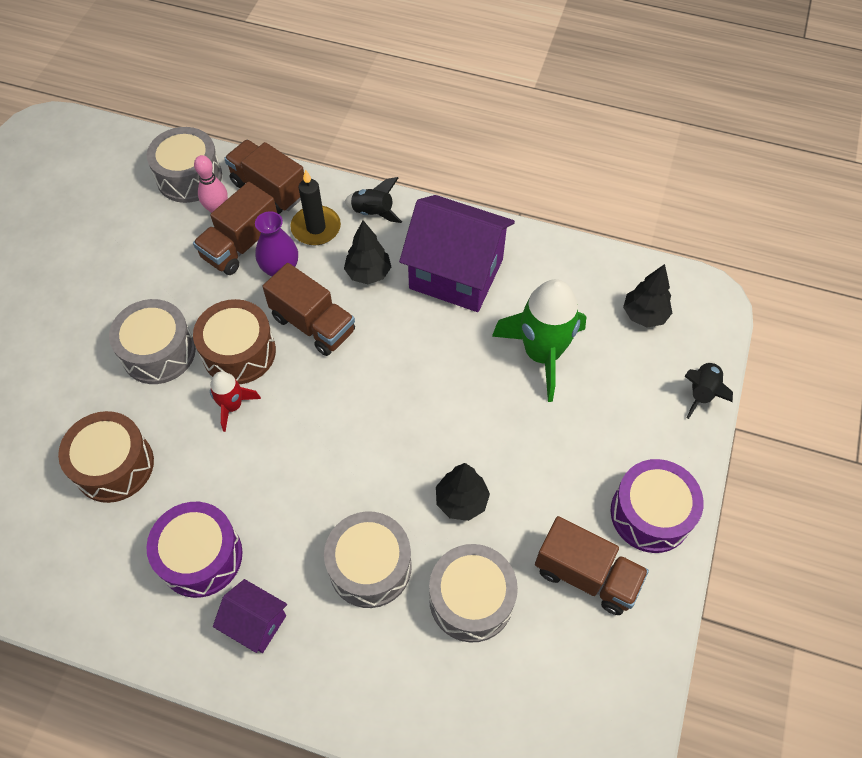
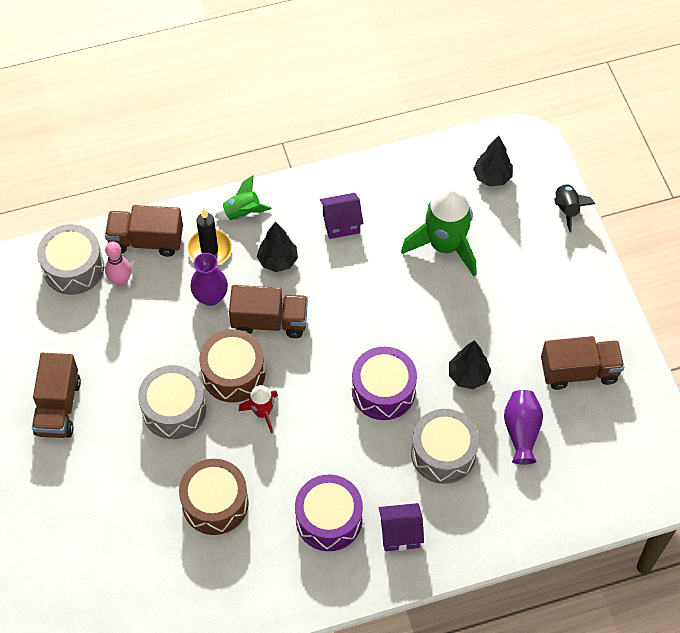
camera: 35 degrees left, 0 degrees up
(241, 245) = (163, 296): brown truck -> brown truck (58, 407)
(373, 212) = (242, 212): black rocket -> green rocket
(456, 274) = (341, 223): purple house -> purple house, size x0.50
(471, 599) = (521, 431): grey drum -> purple vase
(650, 514) = (590, 309): purple drum -> purple drum (383, 391)

